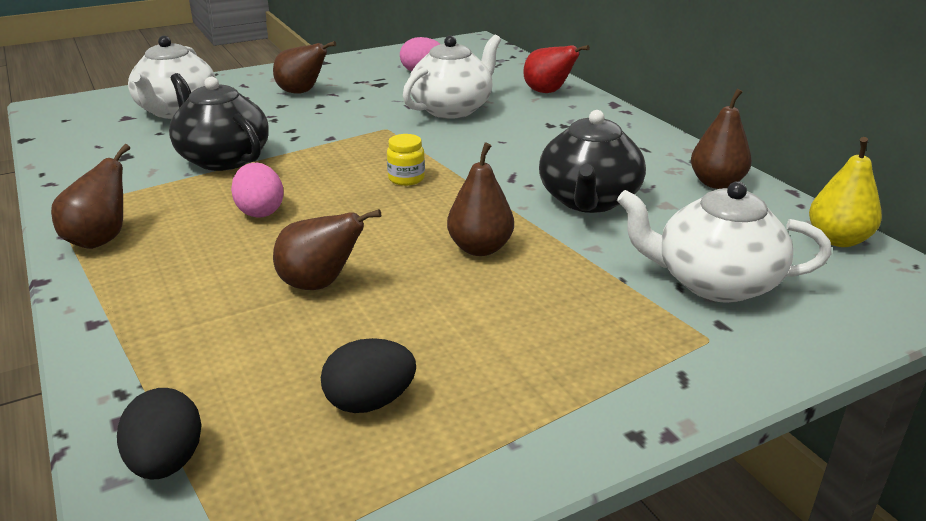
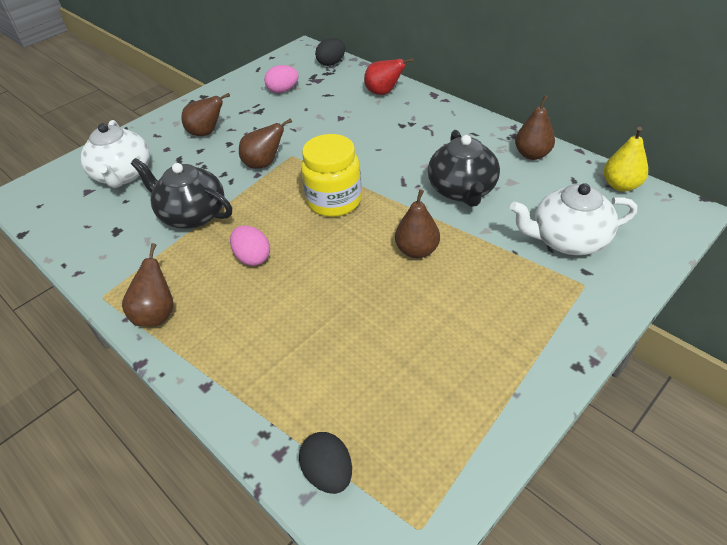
camera: 15 degrees left, 15 degrees up
(320, 284) = (334, 309): brown pear -> brown pear (264, 164)
(370, 402) = (420, 391): black egg -> black egg (331, 63)
(406, 179) = (334, 201): yellow jar -> yellow jar, size x2.14
(452, 109) = (327, 125): white teapot -> none

